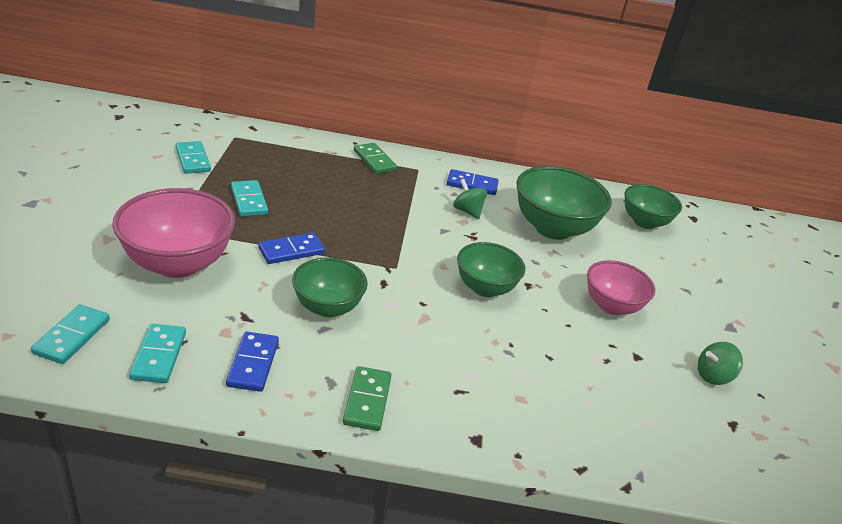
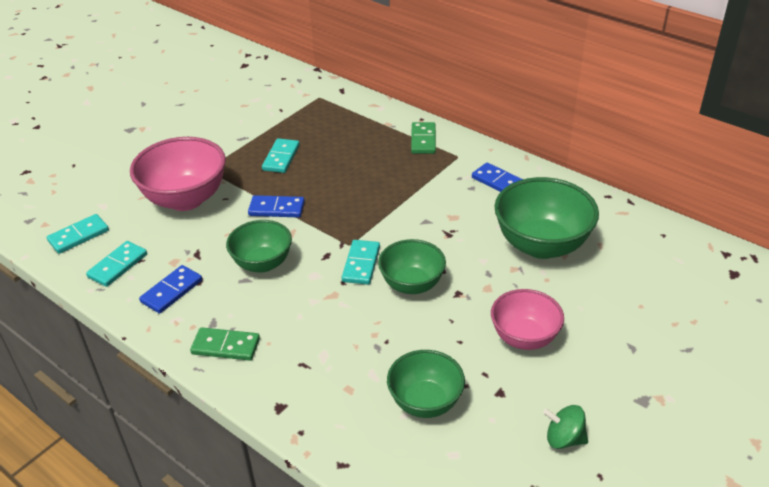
camera: 40 degrees right, 5 degrees up
(193, 160) = (268, 113): turquoise domino -> turquoise domino (361, 264)
(367, 400) = (225, 346): green domino -> green domino turned 60 degrees clockwise
(467, 211) = (467, 208): green spinning top -> none
(644, 222) = (660, 263): green bowl -> green bowl (425, 402)

